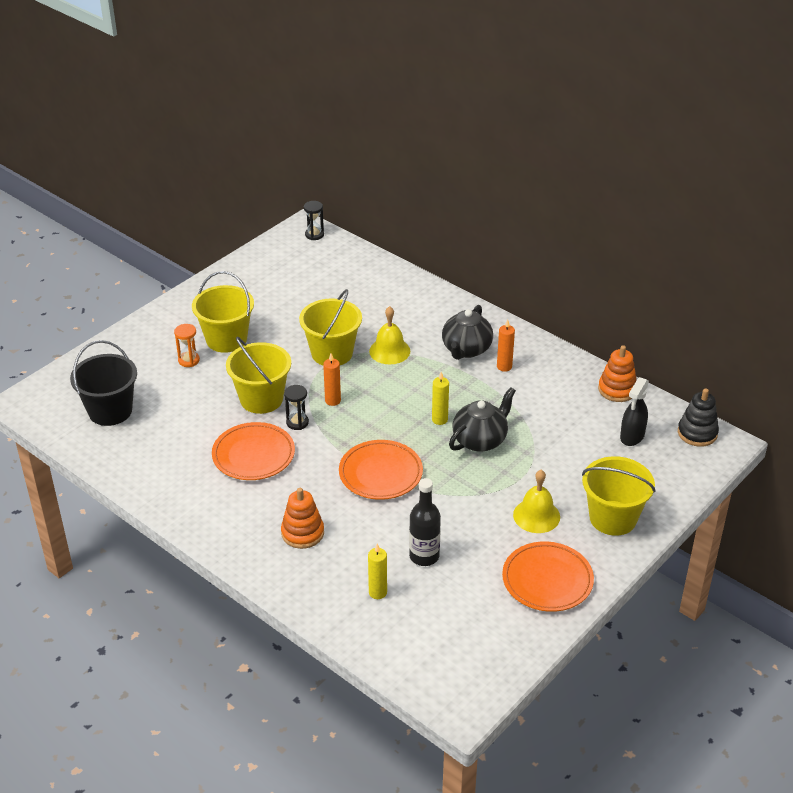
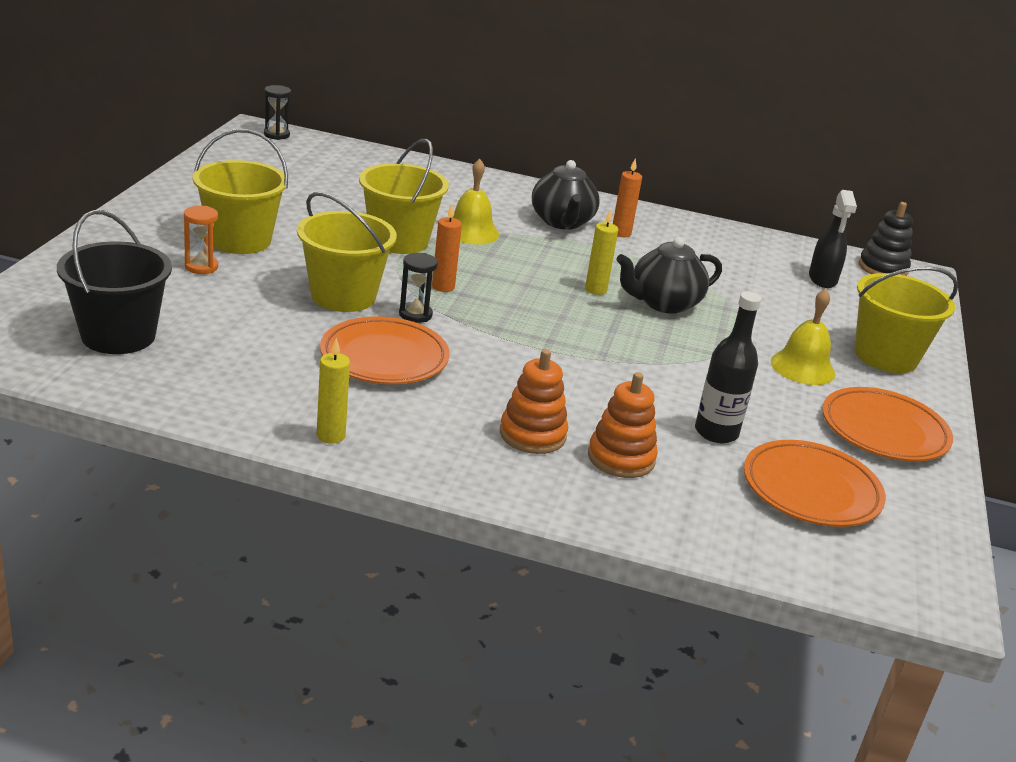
camera: 30 degrees left, 10 degrees down
(377, 592) = (698, 485): yellow candle -> yellow candle (330, 436)
(380, 473) = (575, 353): orange plate -> orange plate (811, 490)
(480, 440) = (663, 303): black teapot -> black teapot turned 135 degrees counterclockwise
(617, 389) = (762, 241): orange stacking toy -> orange stacking toy (621, 458)

